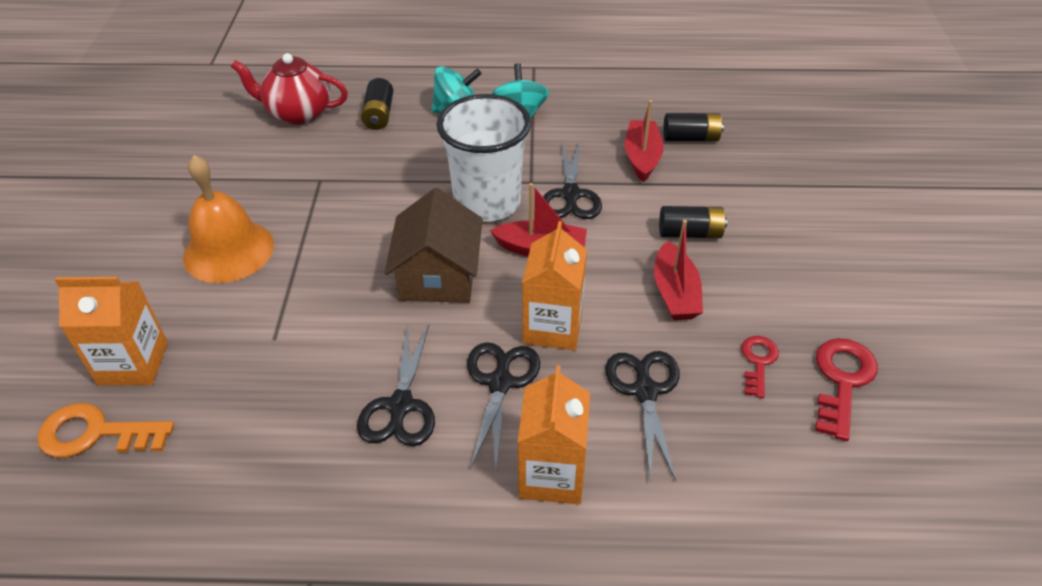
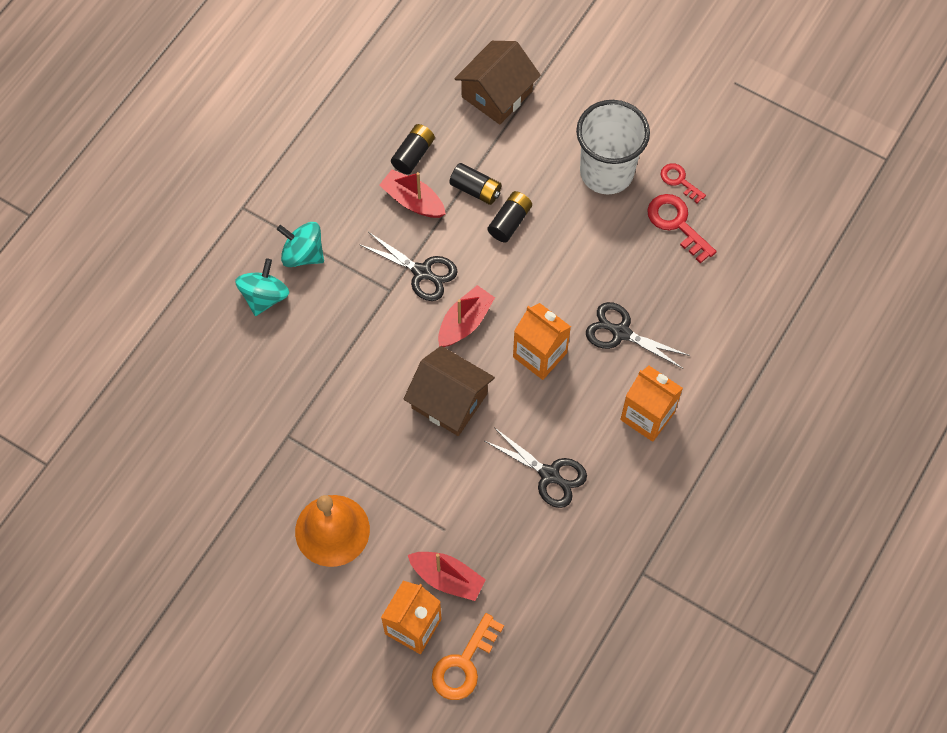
camera: 60 degrees left, 20 degrees up
(298, 113) = (182, 419): red teapot -> none
(379, 115) = (229, 357): black battery -> black battery (475, 189)
(487, 202) = (394, 332): white cup -> white cup (606, 172)
(500, 383) = (566, 409): black scissors -> none
(675, 293) = (556, 266): red boat -> red boat (447, 578)
(758, 362) = (637, 257): red key -> red key (679, 181)
(819, 164) = (497, 94): none -> brown house

